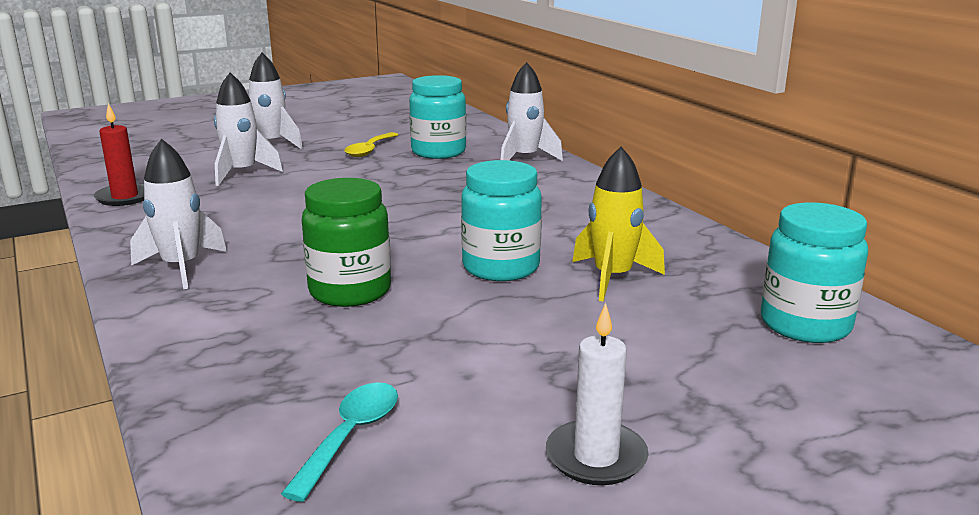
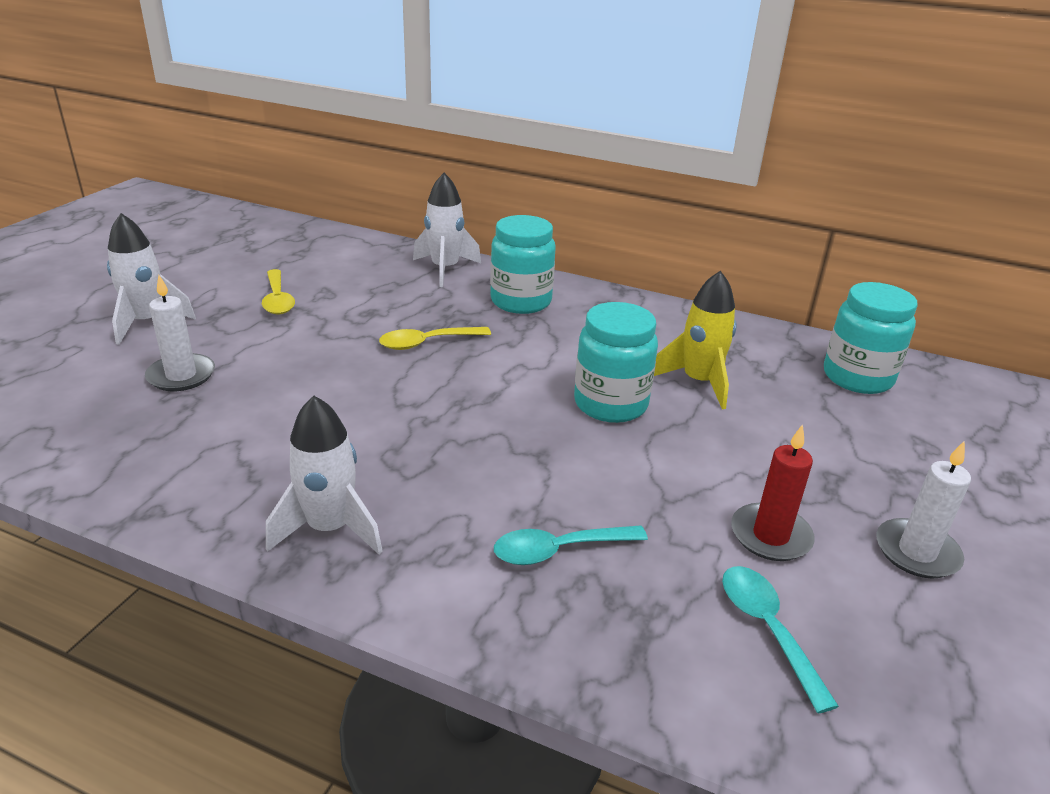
camera: 40 degrees left, 10 degrees up
(125, 197) = (85, 461): red candle -> red candle (770, 536)
(242, 173) = (181, 375): white rocket -> white candle
(292, 330) = (558, 550): none -> turquoise spoon
(350, 291) = (536, 483): green jar -> none
(426, 195) = (427, 343): none -> yellow spoon
(438, 152) = (353, 283): turquoise jar -> turquoise jar (521, 301)

